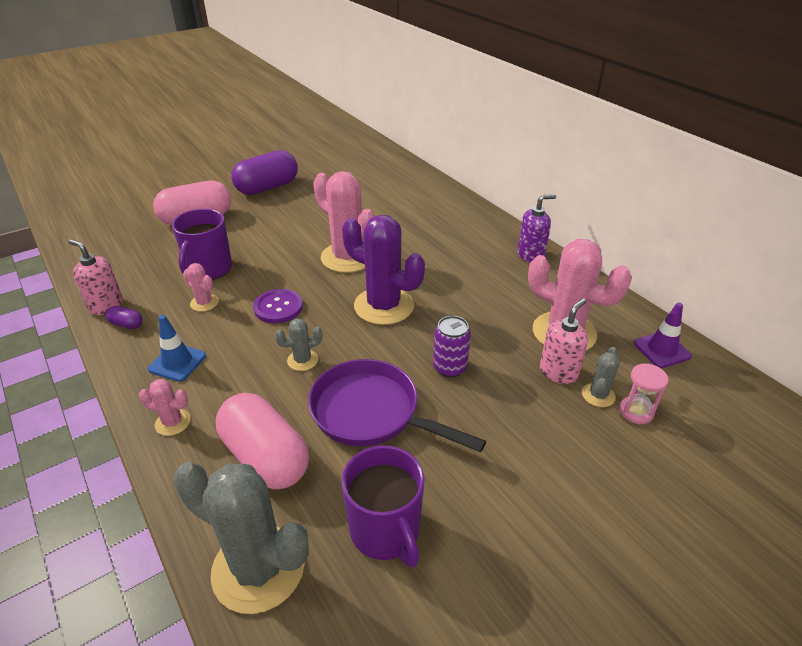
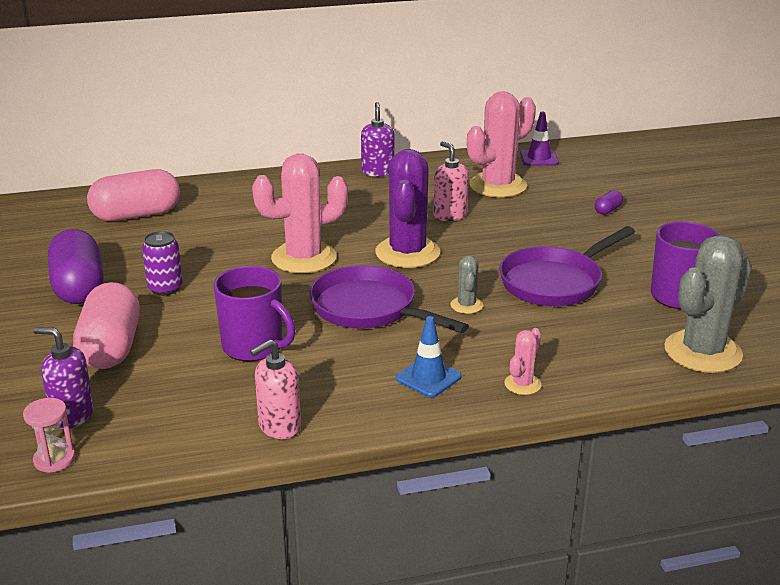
camera: 70 degrees left, 10 degrees down
(119, 229) = (72, 416): none -> purple soap dispenser
(127, 324) = (332, 411): purple capsule -> purple capsule (607, 210)
(204, 303) = (326, 354): pink cactus -> none
(265, 457) = (588, 338): pink capsule -> pink capsule (136, 215)
(278, 307) = (369, 309): purple button -> purple pan
(384, 306) = (407, 253): purple cactus -> purple cactus turned 45 degrees counterclockwise
(450, 367) = (515, 239): purple can -> purple can (165, 288)
(558, 372) = (544, 199): pink soap dispenser -> pink soap dispenser (450, 215)
(598, 395) = (576, 192): grey cactus -> none
(636, 411) = (599, 184): pink hourglass -> pink hourglass (54, 459)

